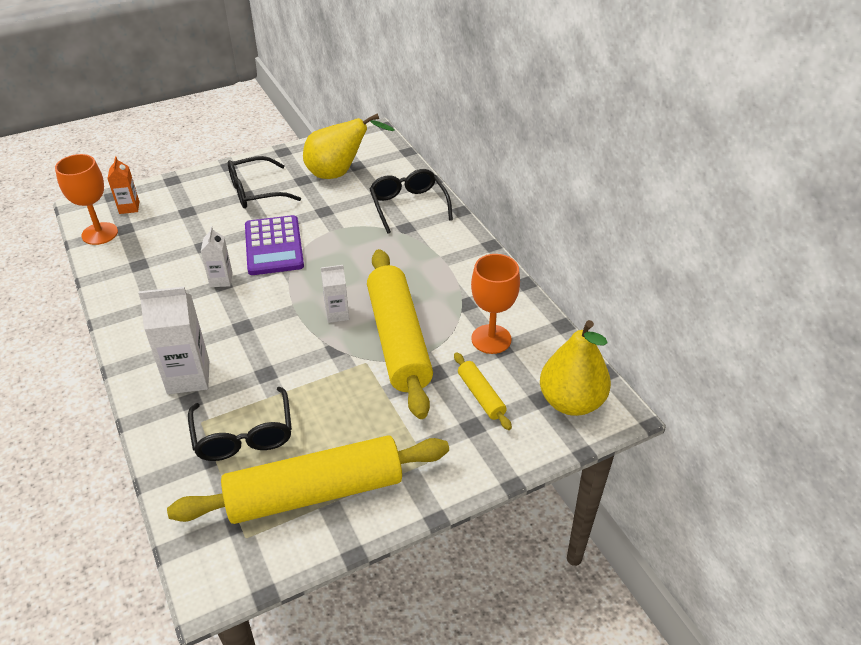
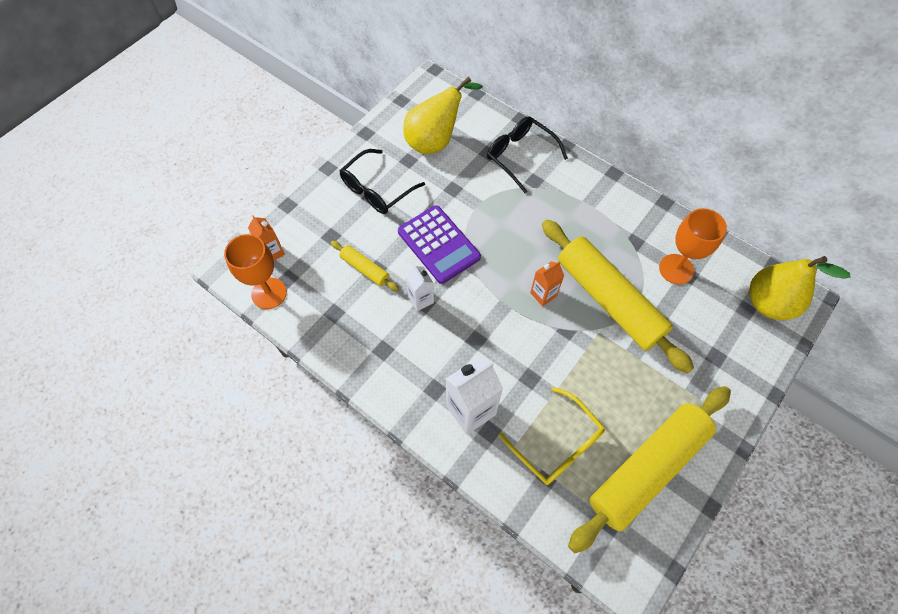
camera: 25 degrees left, 20 degrees up
(244, 436) = (557, 444): black glasses -> yellow glasses
(337, 314) = (543, 294): white carton -> orange carton
(481, 396) = (703, 326): yellow rolling pin -> yellow rolling pin (365, 269)

